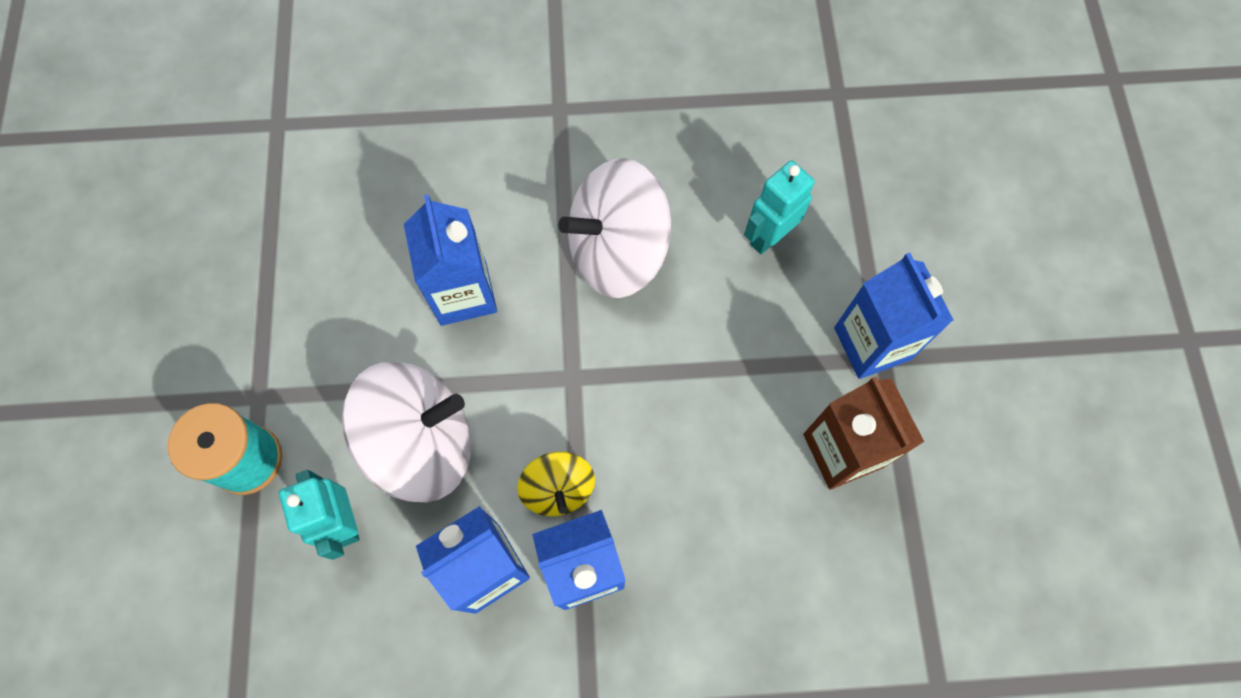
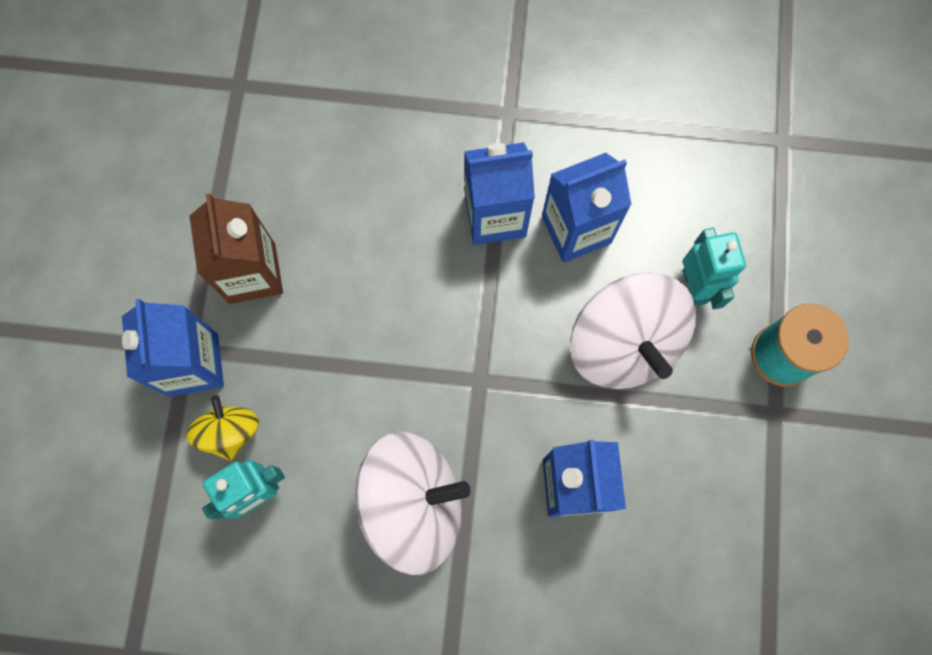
camera: 170 degrees left, 5 degrees up
(422, 443) = (624, 343): white spinning top -> white spinning top turned 105 degrees counterclockwise
(558, 489) = (507, 283): yellow spinning top -> yellow spinning top (230, 432)

